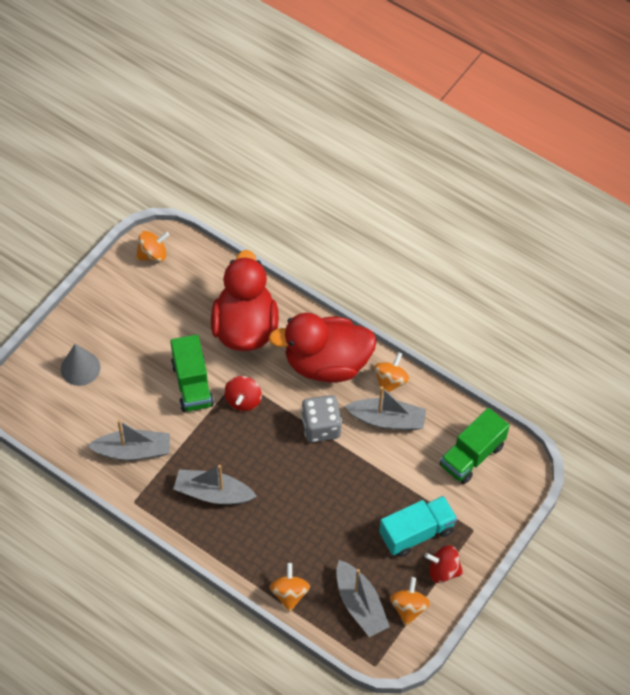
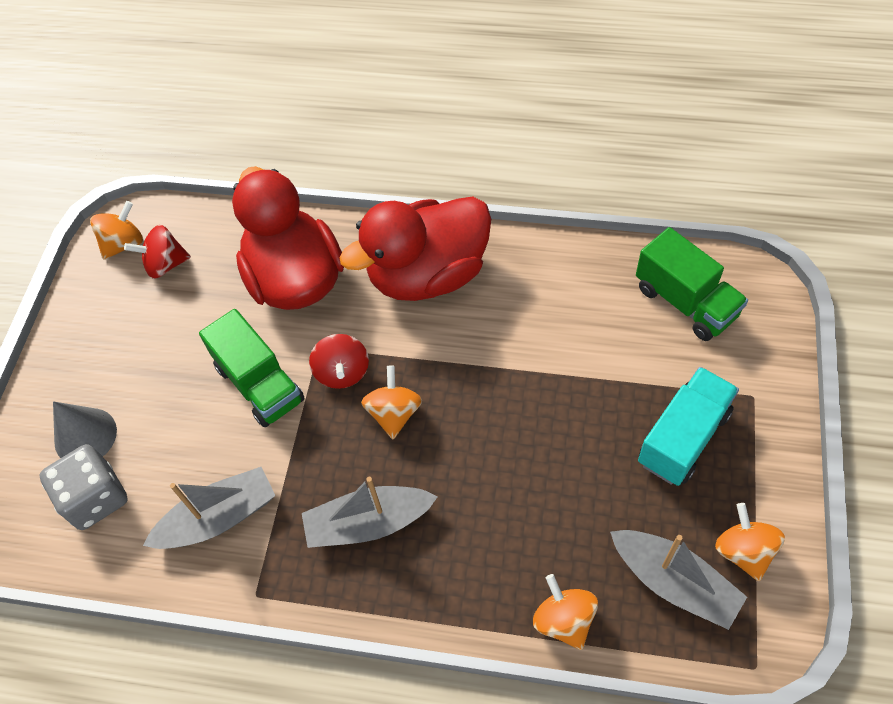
camera: 20 degrees left, 0 degrees up
(321, 427) = (468, 358): grey dice -> grey dice (96, 498)
(387, 420) = (549, 308): grey boat -> none
(390, 381) = (523, 259): orange spinning top -> orange spinning top (394, 413)
(443, 570) = (753, 472): red spinning top -> red spinning top (165, 264)
(472, 456) = (685, 302): green truck -> green truck turned 60 degrees counterclockwise

